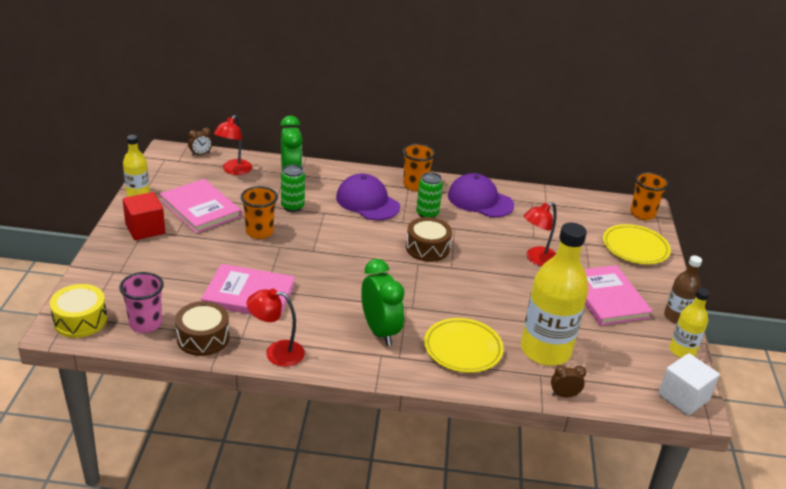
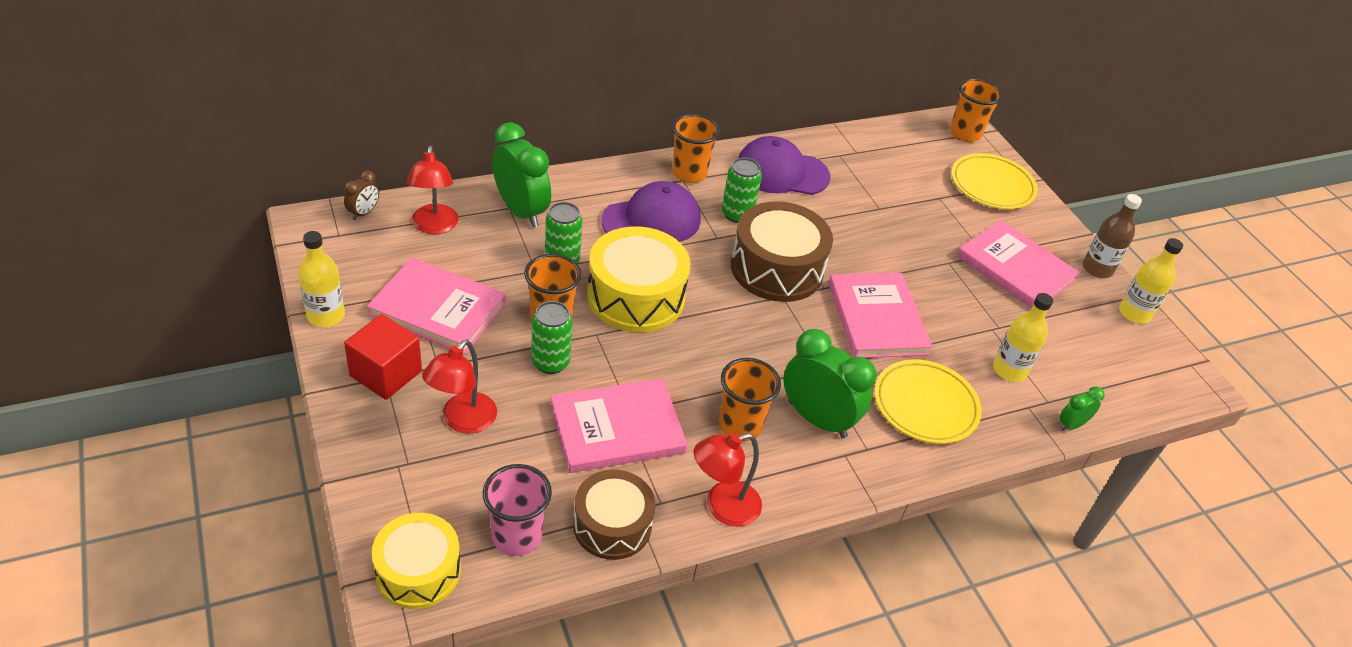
camera: 30 degrees left, 10 degrees up
(240, 251) = (550, 362): none -> green can
(321, 236) = (636, 296): none -> yellow drum
(326, 317) = (740, 425): none -> orange cup
(367, 202) = (651, 220): purple cap -> purple cap turned 135 degrees clockwise
(427, 248) = (776, 268): brown drum -> brown drum, size x1.51
(473, 293) = (877, 318): none -> pink book
(536, 259) = (906, 240): red lamp -> red lamp (462, 421)
(545, 350) = (1009, 370): yellow bottle -> yellow bottle, size x0.53
(564, 395) = (1071, 425): brown clock -> green clock
(683, 397) = (1178, 376): white cube -> none

